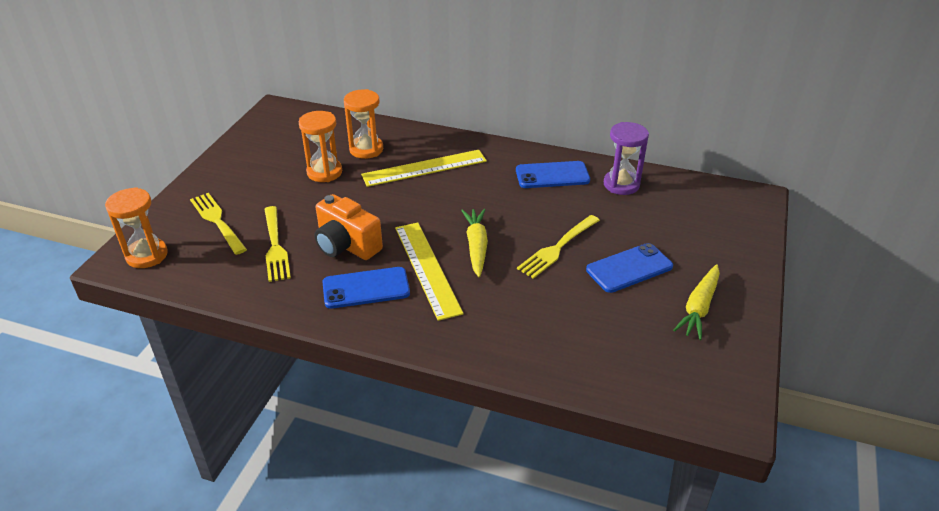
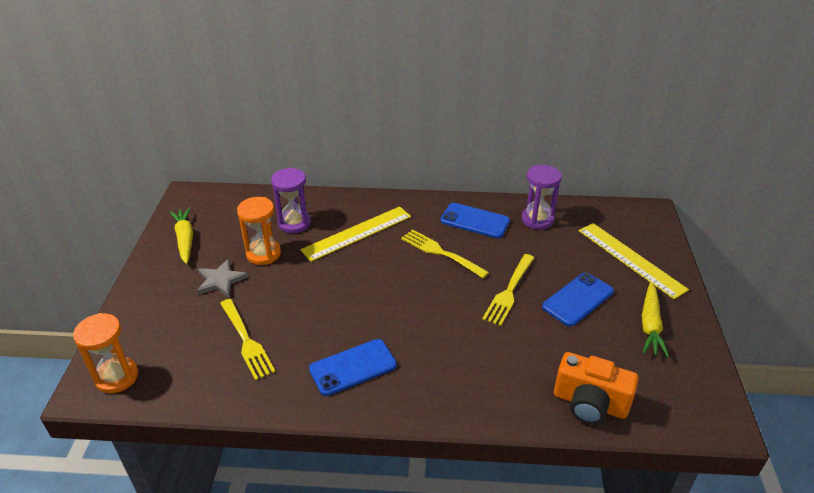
camera: 15 degrees left, 0 degrees up
(218, 221) = (177, 325): yellow fork -> yellow fork (441, 253)
(274, 189) = (220, 280): none -> grey star
(346, 245) = (316, 326): orange camera -> orange camera (589, 404)
(366, 149) = (294, 223): orange hourglass -> purple hourglass
(427, 269) = (401, 335): yellow ruler -> yellow ruler (630, 259)
(476, 246) = (437, 304): yellow carrot -> yellow carrot (185, 239)
(552, 175) = (475, 221): blue phone -> blue phone turned 45 degrees clockwise

